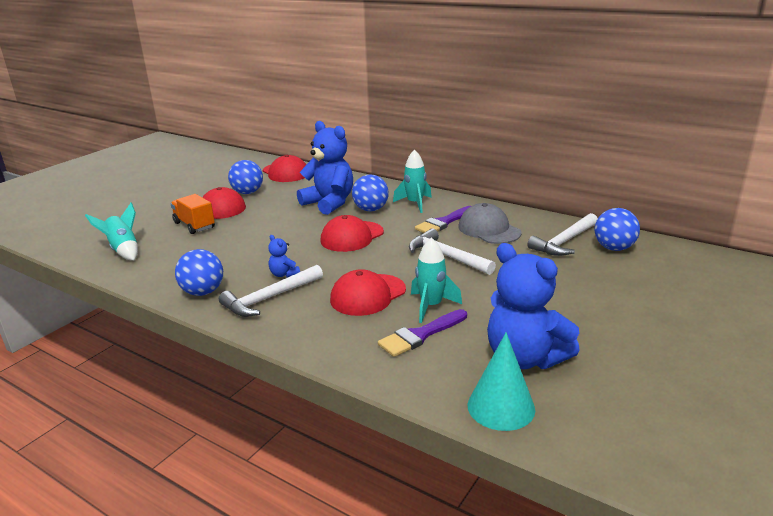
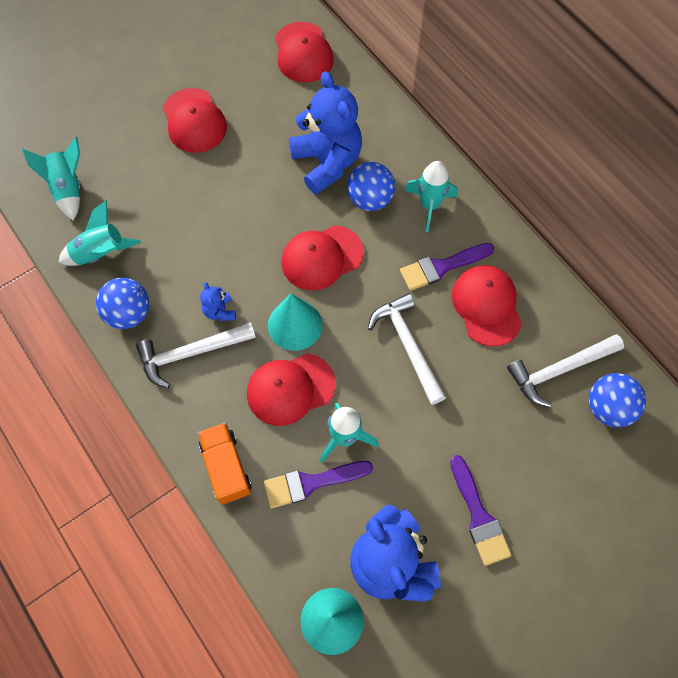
camera: 20 degrees right, 40 degrees up
(164, 271) = (100, 253): none -> turquoise rocket
(194, 225) = (155, 158): orange truck -> orange truck (226, 467)
(247, 192) = (239, 94): blue ball -> none
(351, 267) = (295, 325): none -> turquoise cone
(489, 229) = (486, 306): grey cap -> red cap
(572, 316) = (478, 516): none -> purple brush

